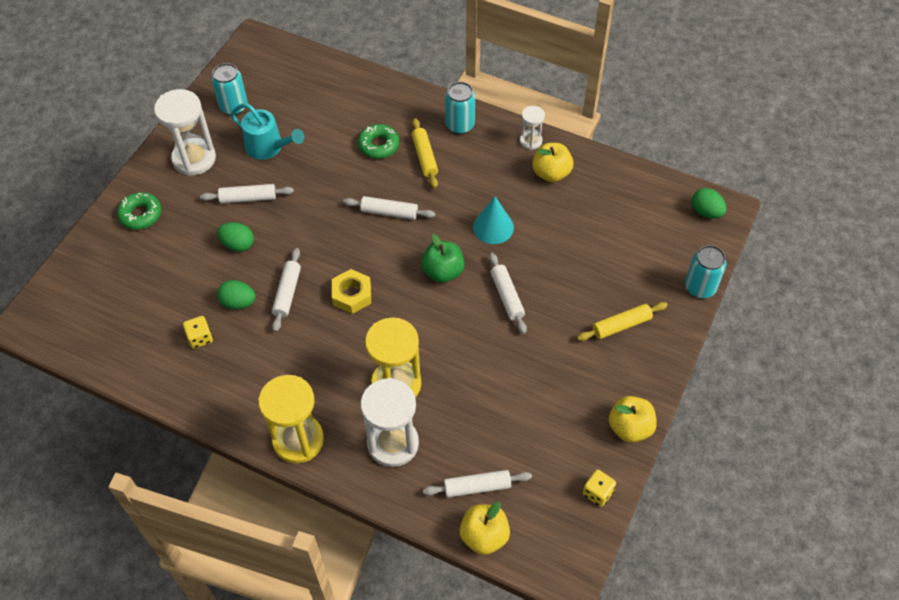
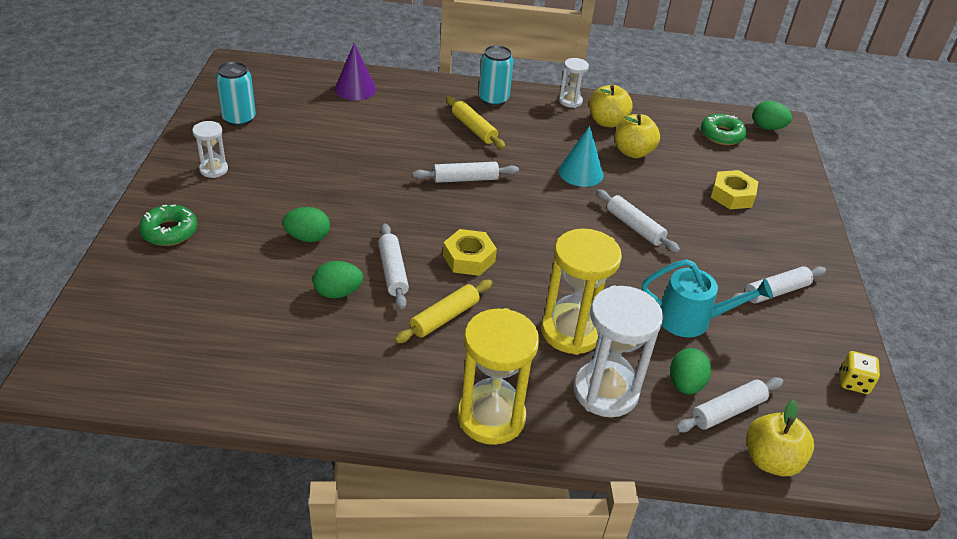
camera: 25 degrees left, 15 degrees down
(194, 159) = (214, 169): white hourglass -> white hourglass, size x0.52
(200, 338) = (307, 338): yellow dice -> none
(248, 198) = (297, 193): white rolling pin -> white rolling pin (776, 291)
(269, 147) = (298, 146): turquoise watering can -> turquoise watering can (692, 319)
(343, 90) = (355, 89): none -> purple cone
(378, 145) = (419, 127): green donut -> green donut (721, 135)
(443, 272) = (555, 219): green apple -> none
(458, 455) = (685, 384): none -> green egg
(617, 283) = (732, 195): none -> yellow nut
(621, 325) = (762, 228): yellow rolling pin -> yellow rolling pin (444, 317)
(630, 428) = (838, 314): yellow apple -> yellow apple (633, 152)
(700, 287) = (808, 184): turquoise can -> none

